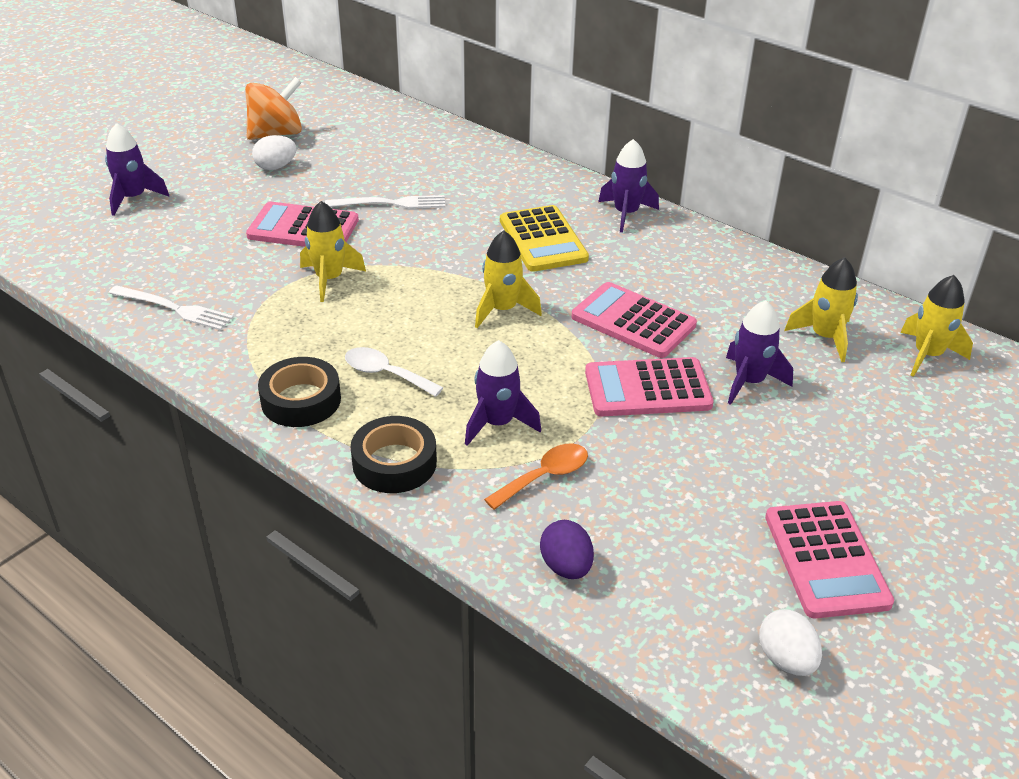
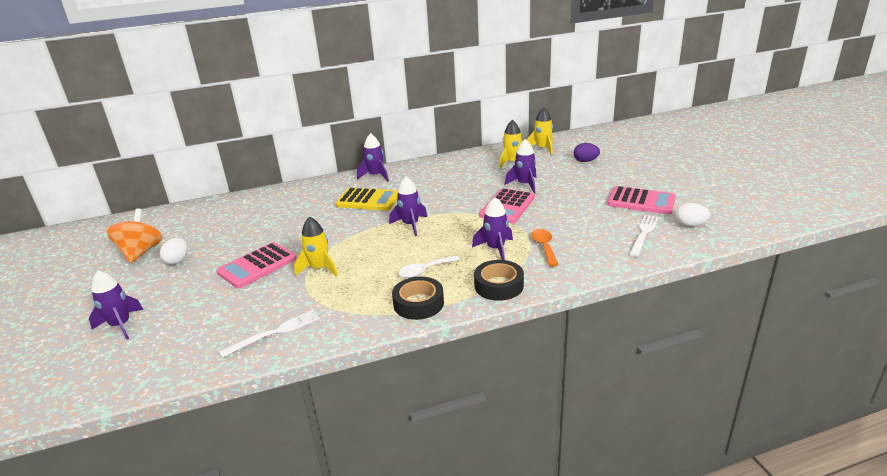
camera: 55 degrees left, 10 degrees down
(391, 203) = (275, 232): white fork -> white fork (643, 234)
(502, 310) = (410, 225): yellow rocket -> purple rocket
(566, 567) = (608, 258): purple egg -> purple egg (585, 161)
(633, 321) = (457, 196): pink calculator -> none

